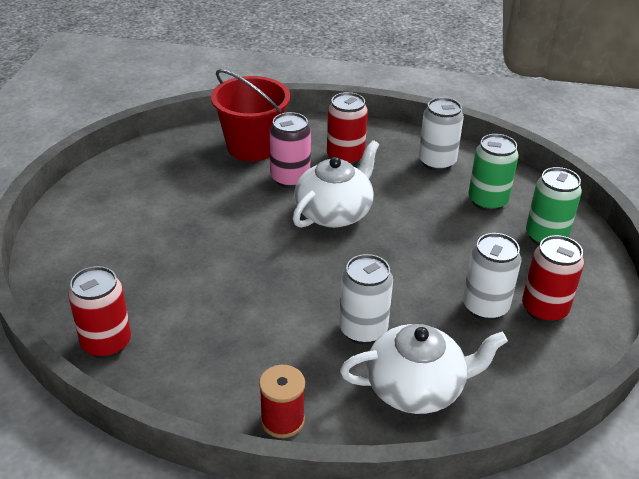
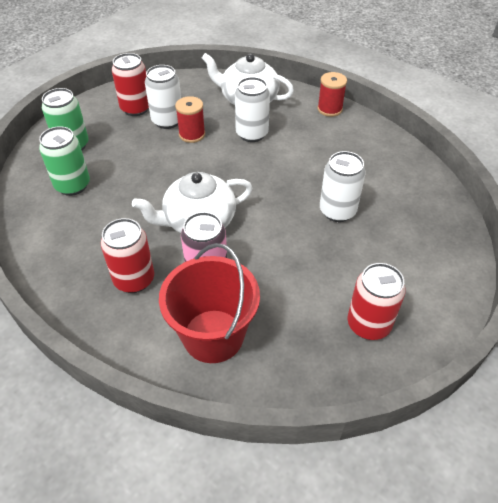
camera: 150 degrees left, 10 degrees up
(106, 343) = (421, 180): red can -> red can (368, 324)
(435, 300) = (192, 134): none -> red spool
(437, 162) = (62, 238): white can -> white can (337, 211)

